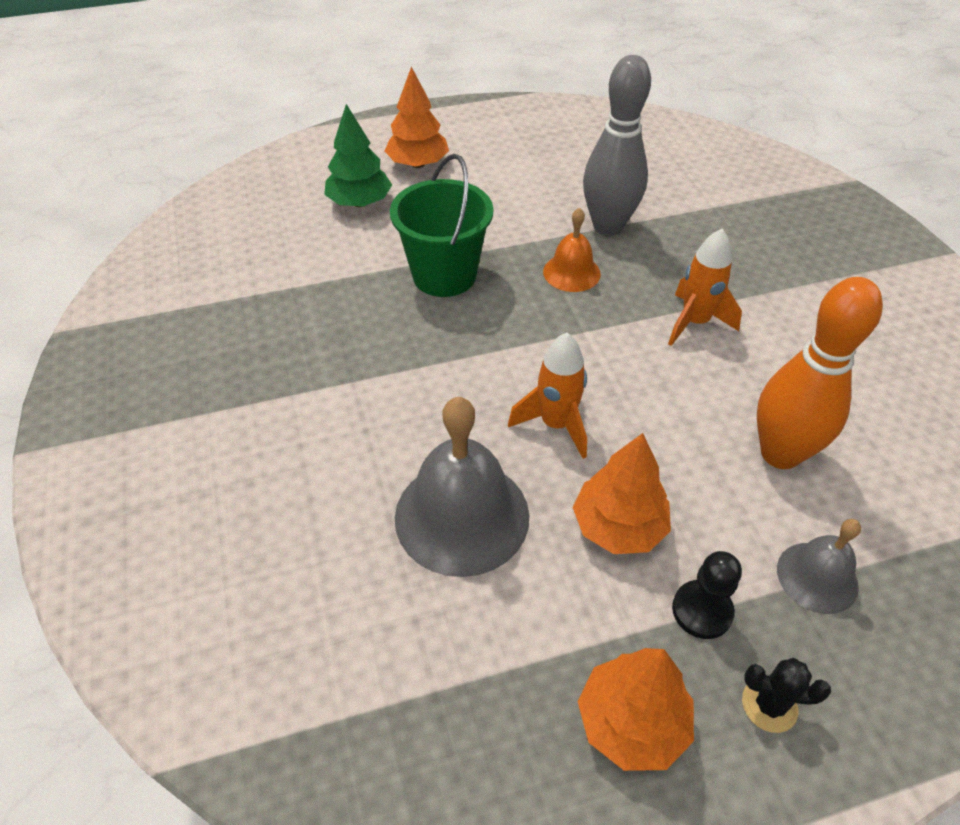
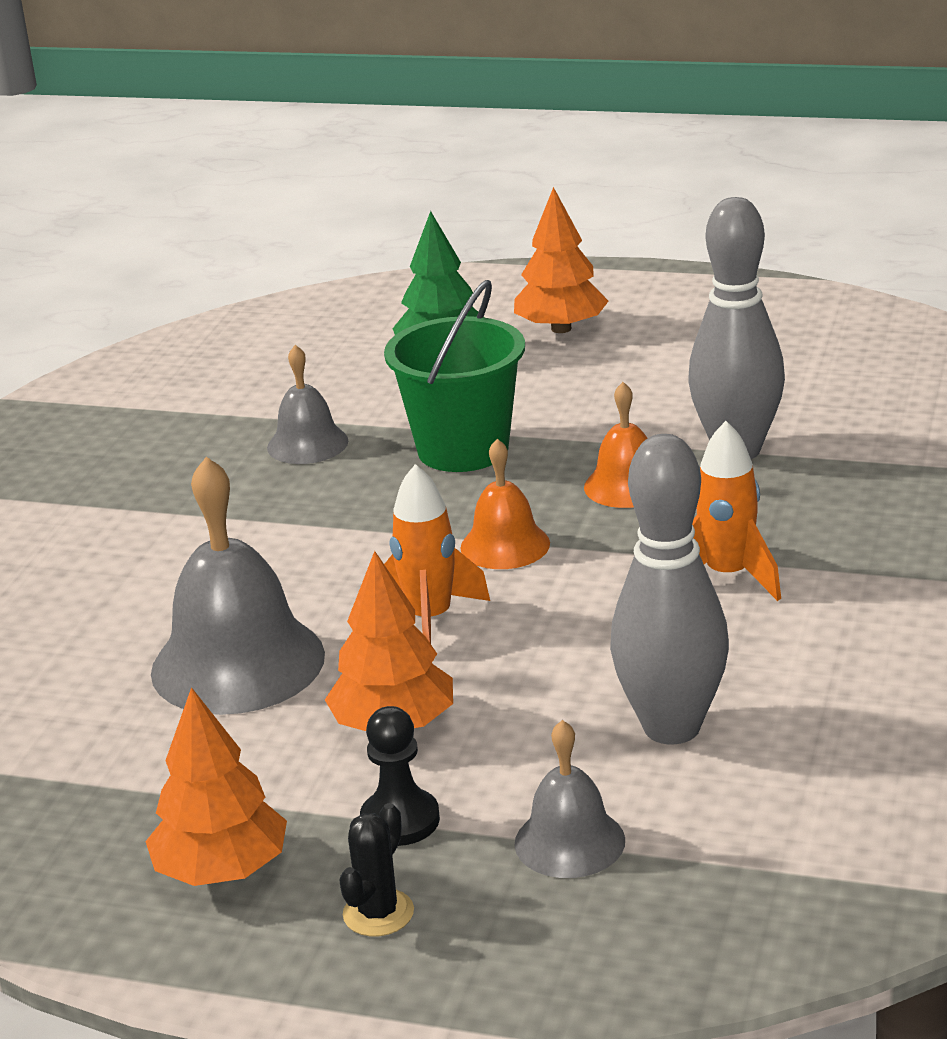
camera: 35 degrees right, 20 degrees down
(334, 303) = (307, 444): none -> grey bell
(544, 344) = (505, 545): none -> orange bell
(769, 705) = (378, 913): black cactus -> black cactus turned 75 degrees clockwise
(780, 453) = (671, 727): orange bowling pin -> grey bowling pin

